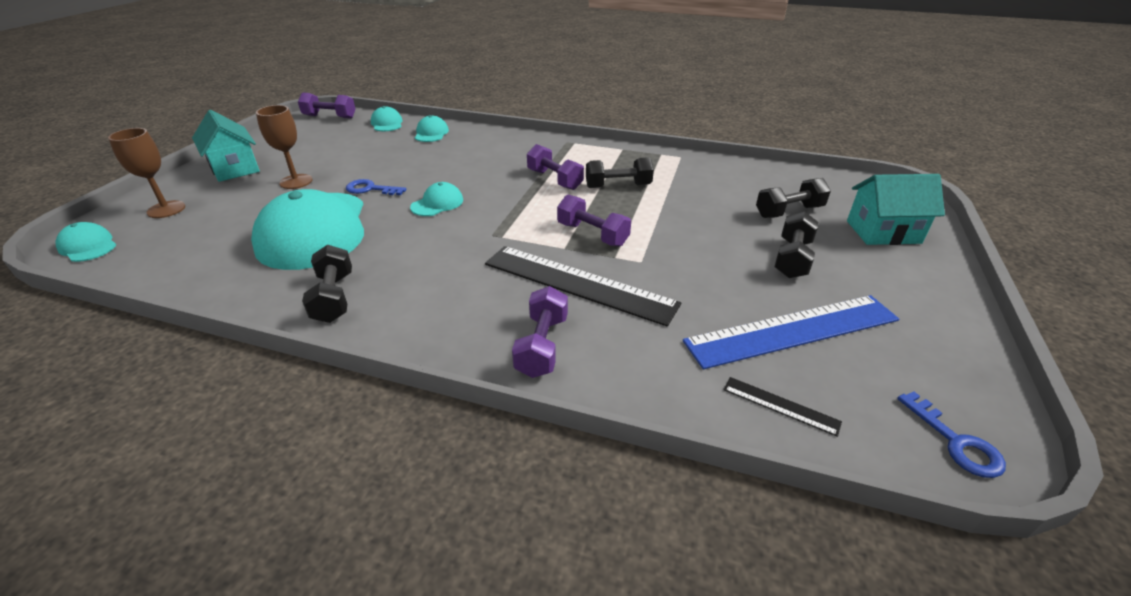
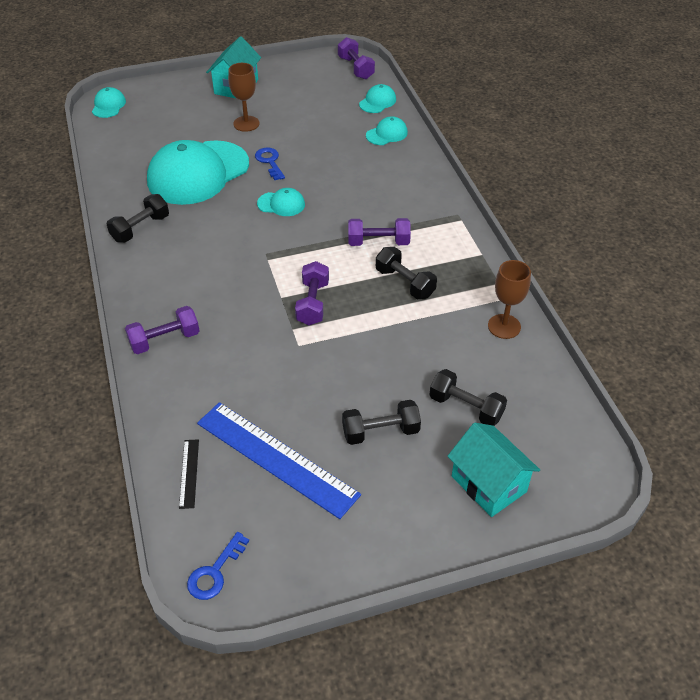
camera: 55 degrees right, 10 degrees up
(166, 209) = (165, 101): brown goblet -> brown goblet (504, 326)
(554, 180) = (378, 242): purple dumbbell -> purple dumbbell turned 75 degrees clockwise
(578, 284) = (242, 325): black ruler -> none

